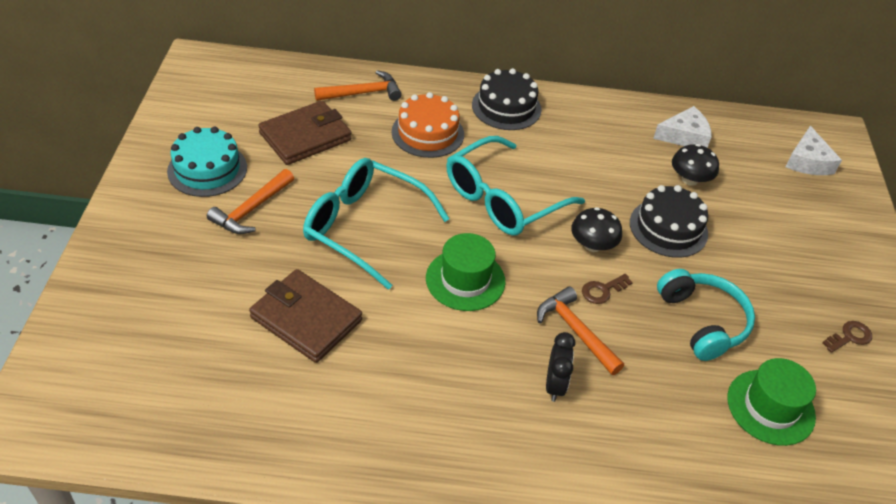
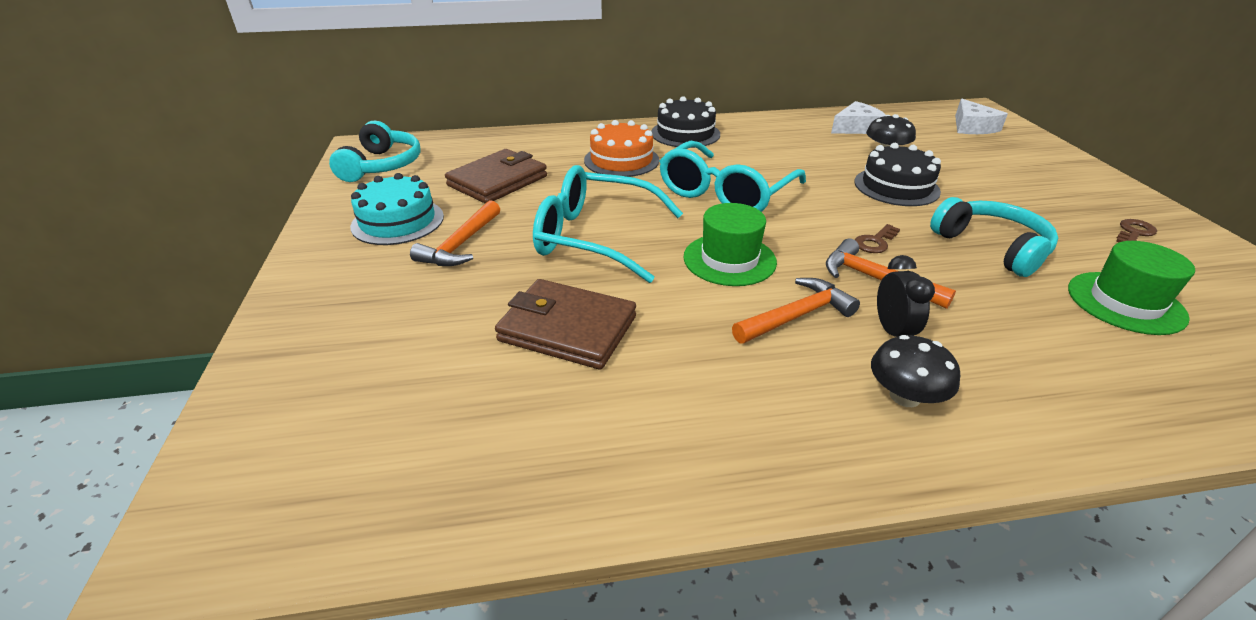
camera: 10 degrees left, 10 degrees down
(209, 92) = (382, 165): none -> turquoise headphones
(363, 93) = (542, 144): orange hammer -> orange hammer (796, 316)
(592, 245) = (837, 210): black mushroom -> black mushroom (905, 396)

